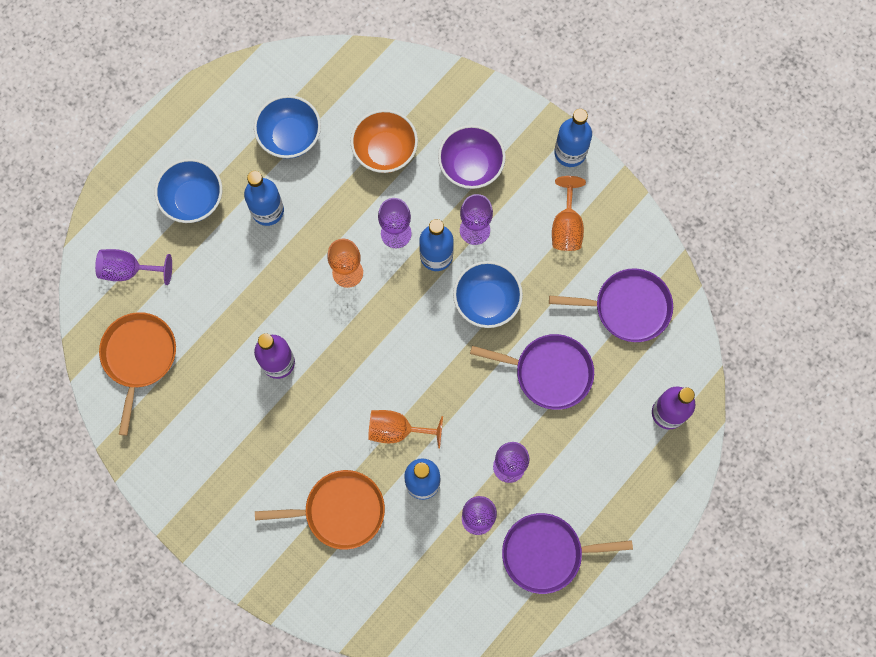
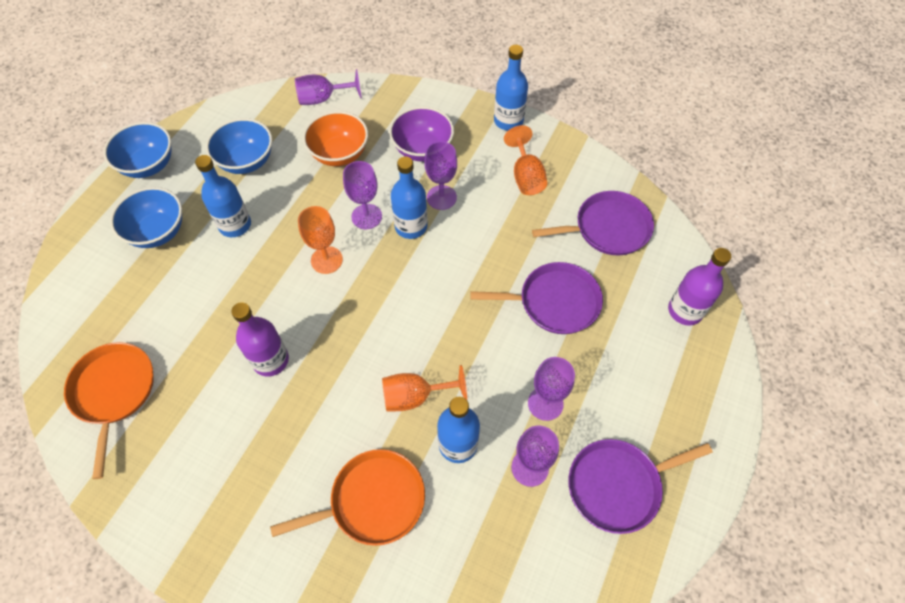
camera: 15 degrees left, 15 degrees down
(129, 270) = (95, 309): purple goblet -> purple goblet (323, 99)
(486, 301) = (472, 254): blue bowl -> blue bowl (148, 165)

